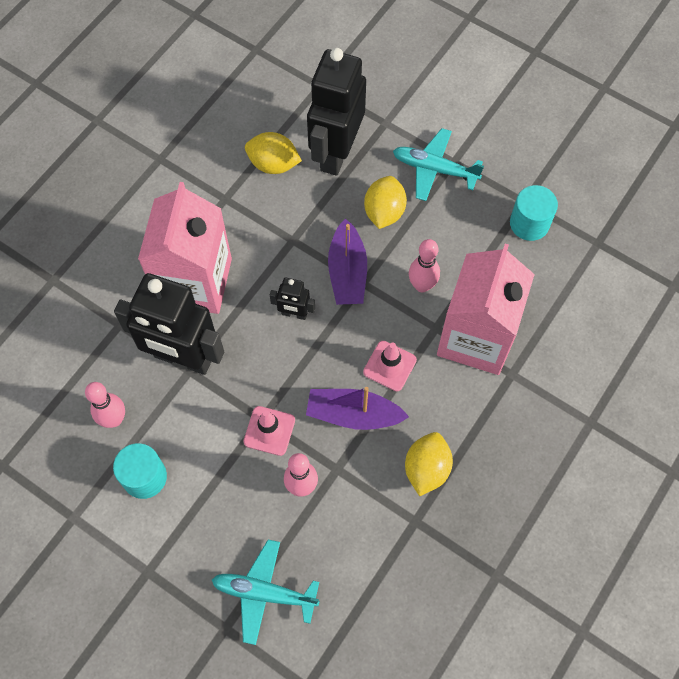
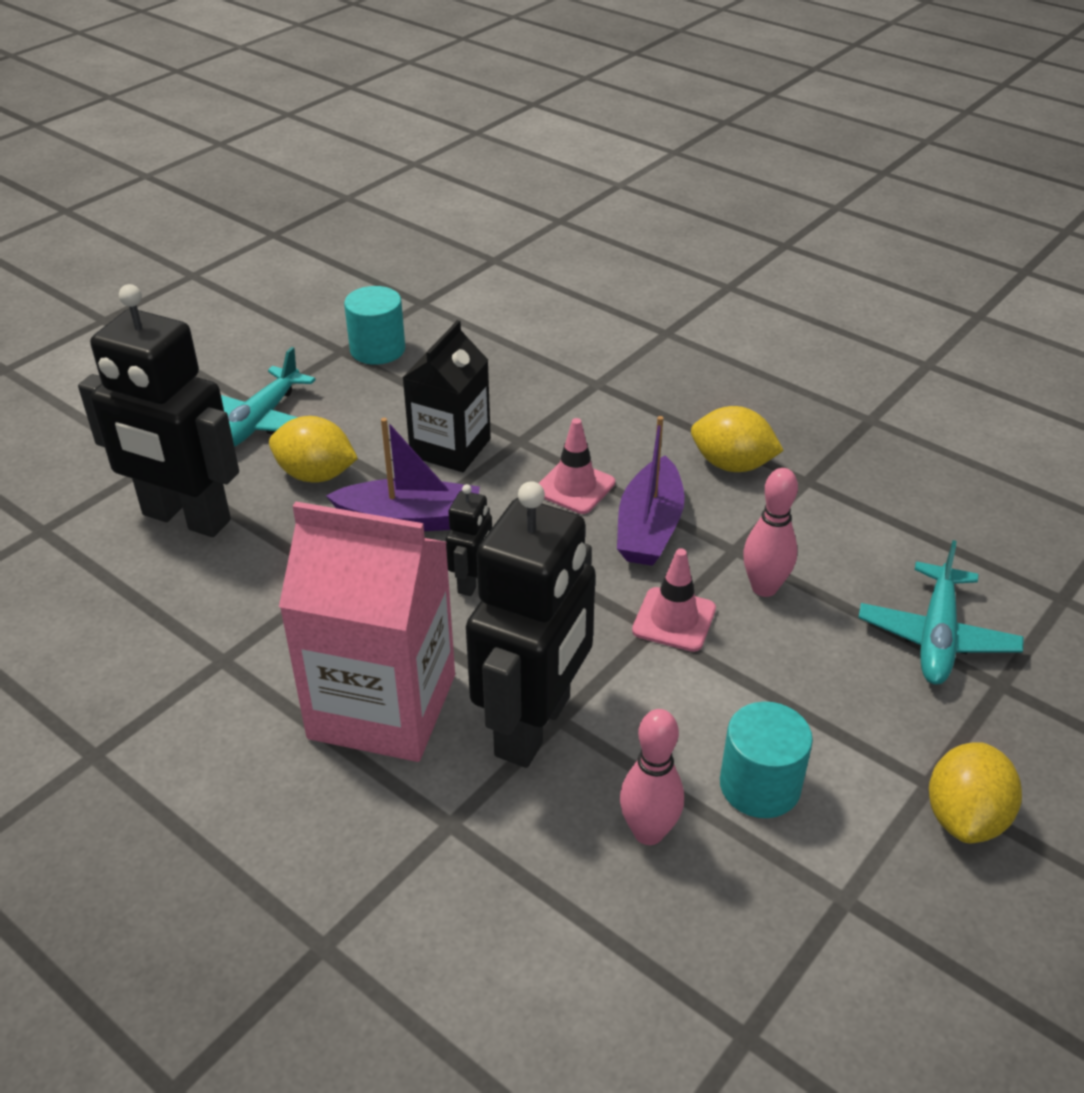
camera: 85 degrees left, 25 degrees down
(273, 164) = (177, 593): yellow lemon -> yellow lemon (965, 817)
(422, 285) = (450, 448): pink bowling pin -> black carton
(476, 337) = (540, 407): pink carton -> none

